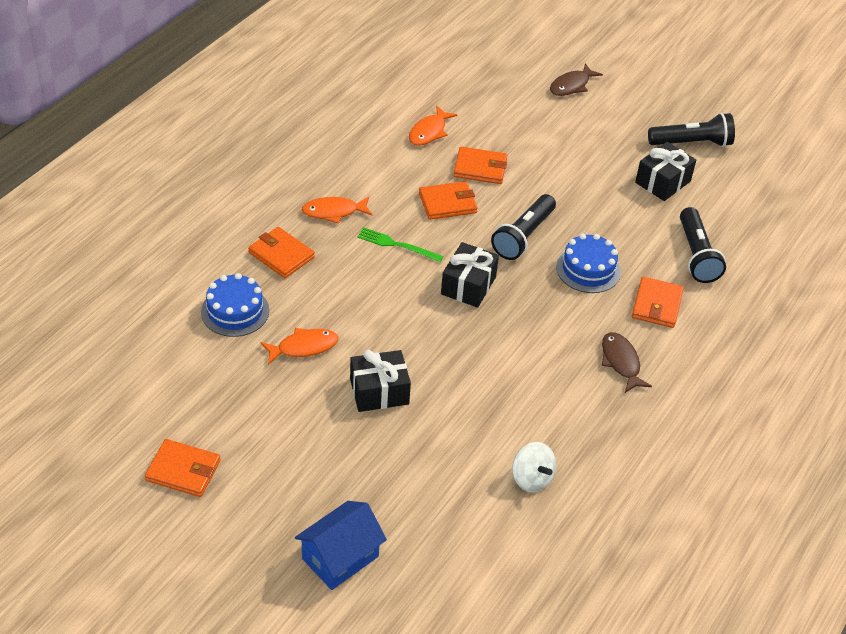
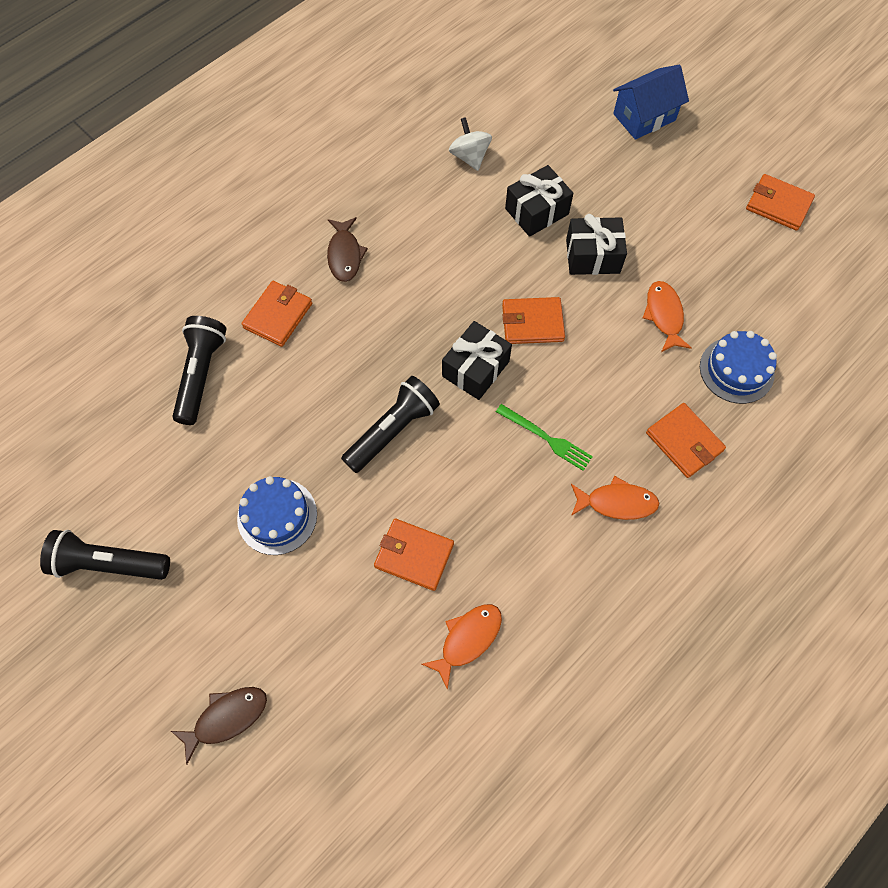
camera: 165 degrees left, 20 degrees up
(303, 347) = (664, 315): orange fish -> orange fish turned 90 degrees clockwise
(447, 203) = (471, 497): orange wallet -> orange wallet (532, 323)
(588, 269) = (334, 372): blue cake -> blue cake (277, 516)
(662, 182) = (184, 496): black gift -> black gift (537, 211)

